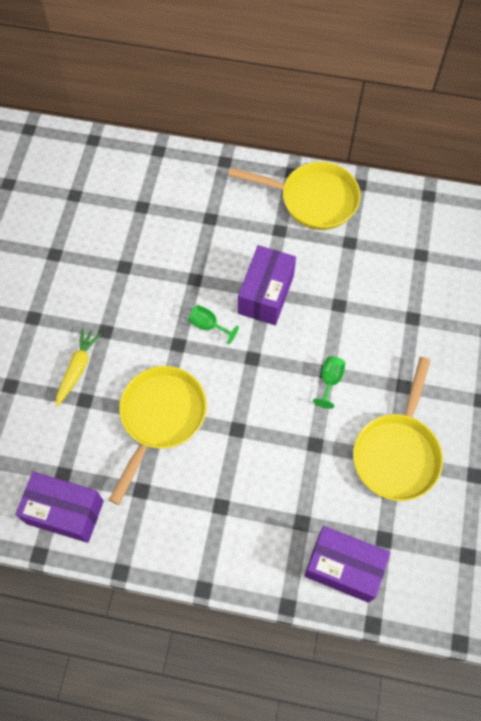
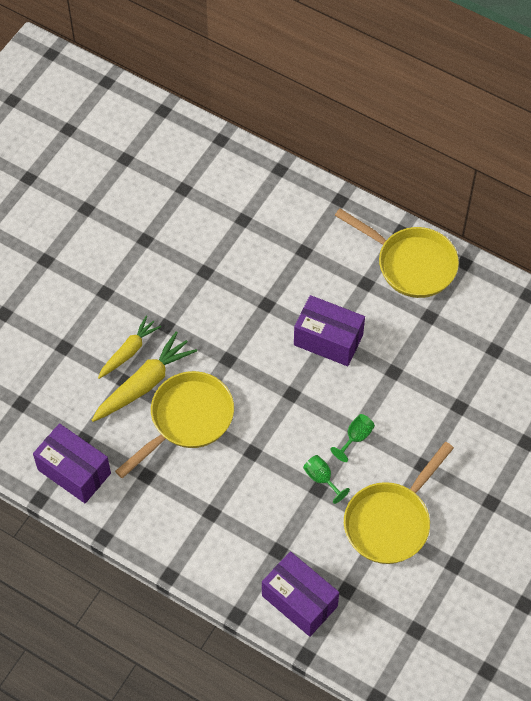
camera: 20 degrees right, 5 degrees down
(105, 396) = (144, 383): none -> yellow carrot
(208, 326) = (263, 351): green goblet -> green goblet (322, 479)
(266, 294) = (328, 340): purple box -> purple box turned 75 degrees clockwise

